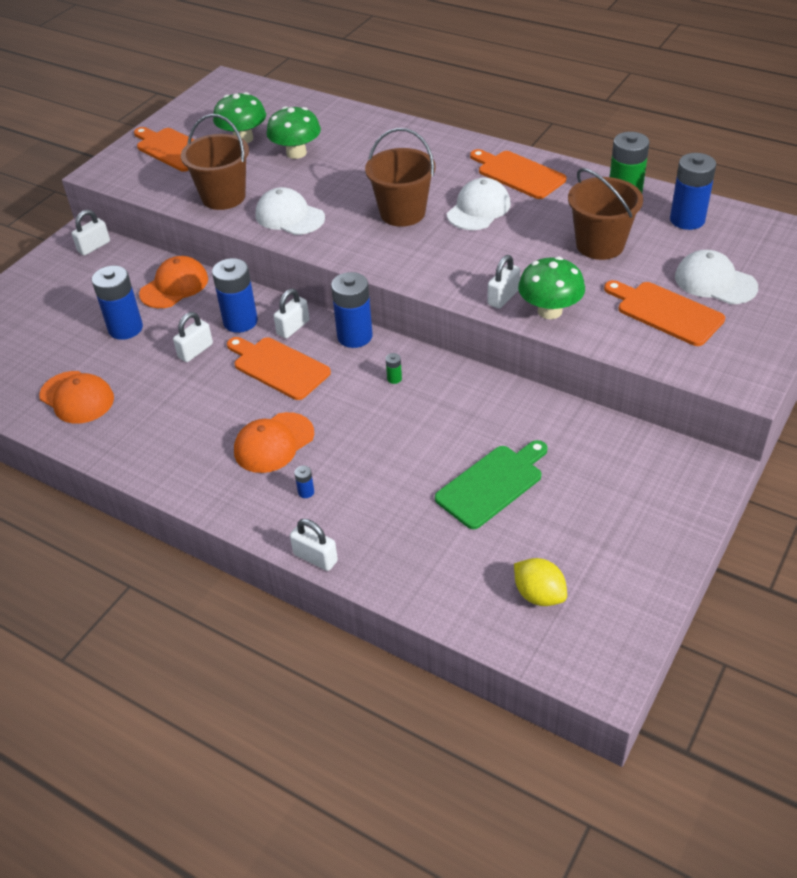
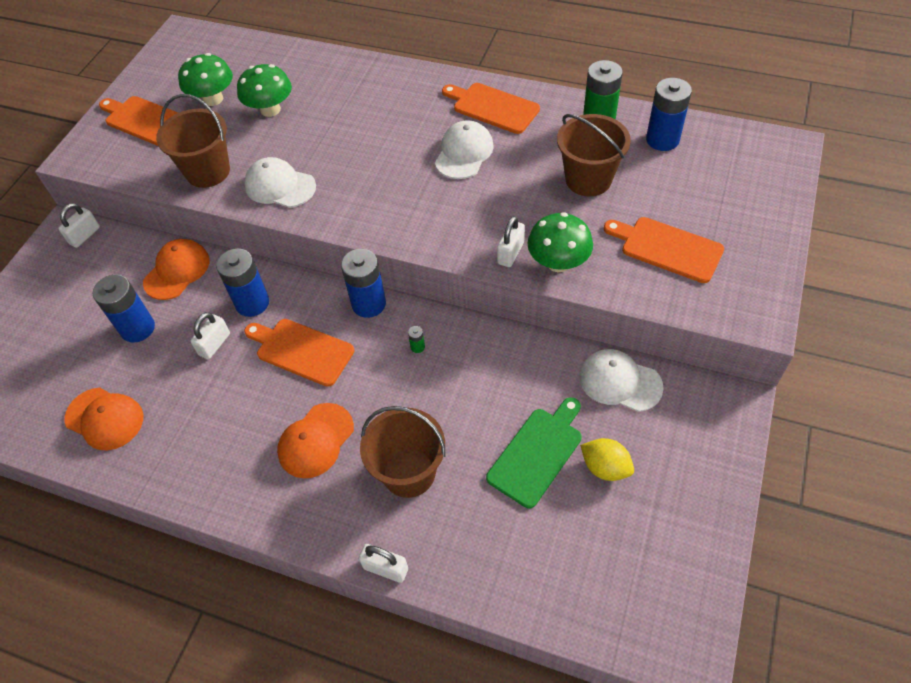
camera: 10 degrees left, 10 degrees up
(293, 327) = (306, 302): white padlock -> none
(306, 492) = (360, 493): blue battery -> none
(402, 213) = (391, 167): brown bucket -> brown bucket (409, 472)
(539, 595) = (608, 572): yellow lemon -> yellow lemon (605, 467)
(715, 282) = (704, 207): white cap -> white cap (620, 382)

